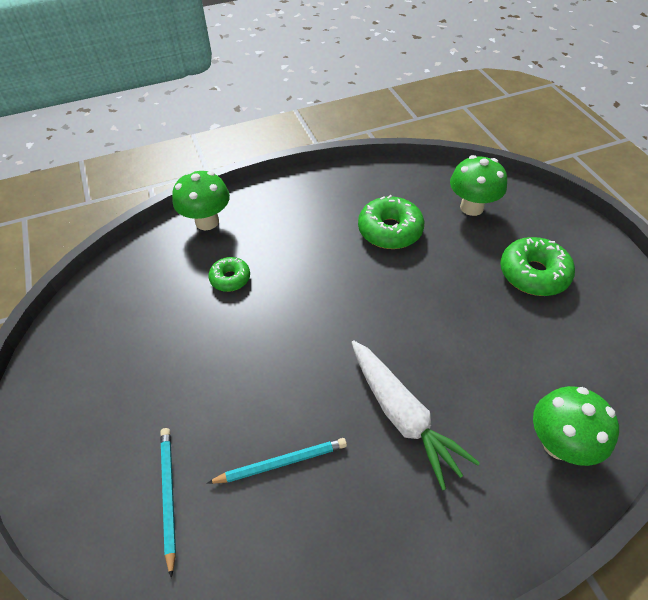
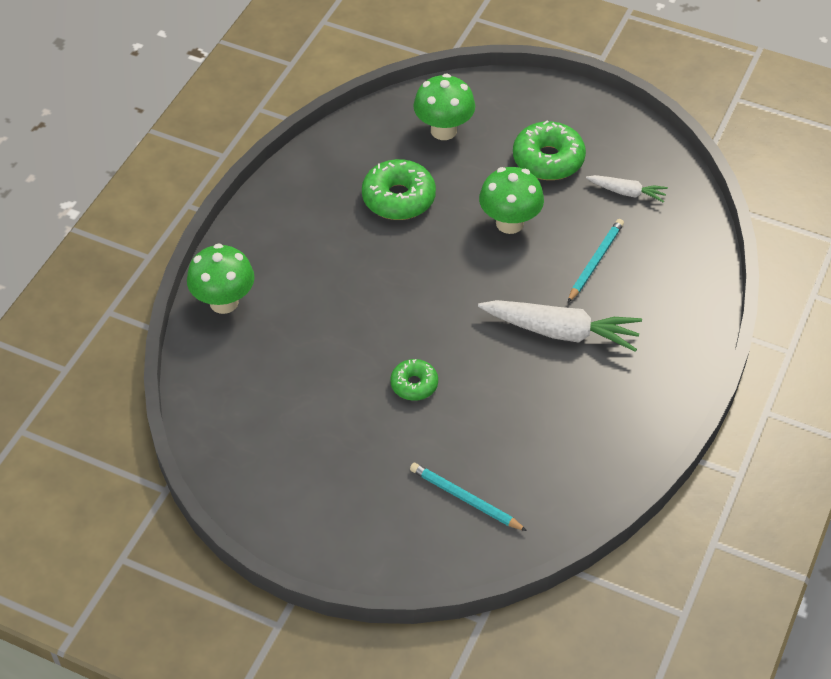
camera: 45 degrees left, 0 degrees up
(230, 278) = (313, 333): green donut -> green donut (414, 384)
(281, 463) = (515, 422): turquoise pencil -> turquoise pencil (595, 262)
(559, 444) = (673, 274): green mushroom -> green mushroom (509, 223)
(579, 341) = (626, 192): none -> white carrot

